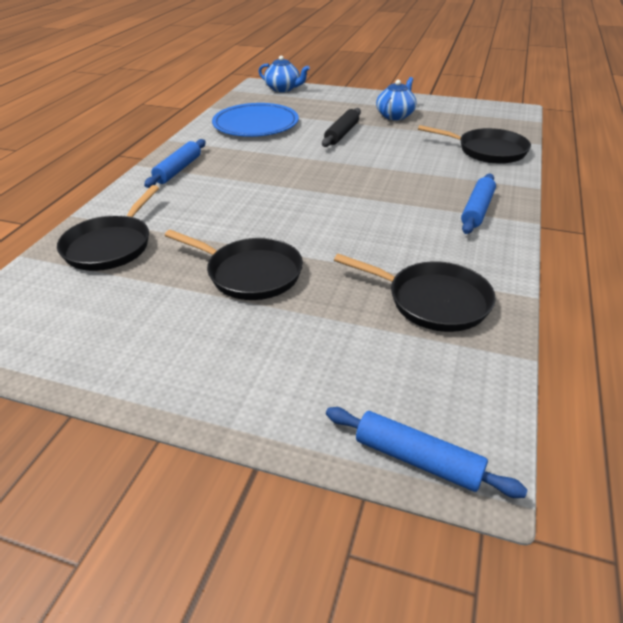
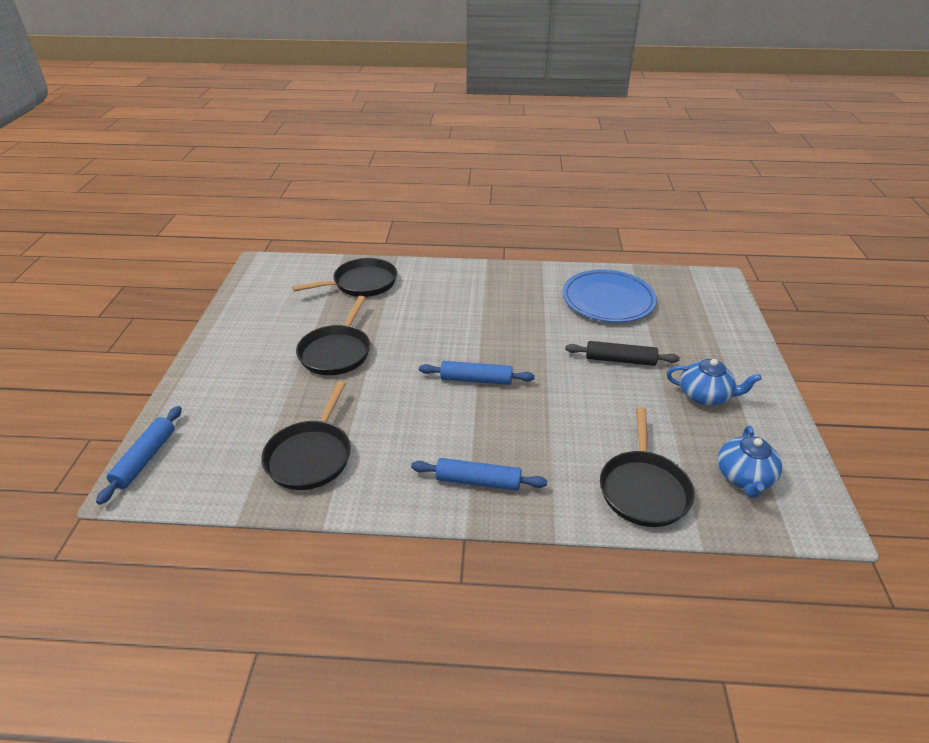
camera: 75 degrees right, 0 degrees up
(111, 246) = (361, 283): black pan -> black pan turned 150 degrees clockwise
(178, 170) = (486, 281): blue rolling pin -> blue rolling pin (476, 380)
(283, 89) = (722, 297): blue teapot -> blue teapot (744, 477)

